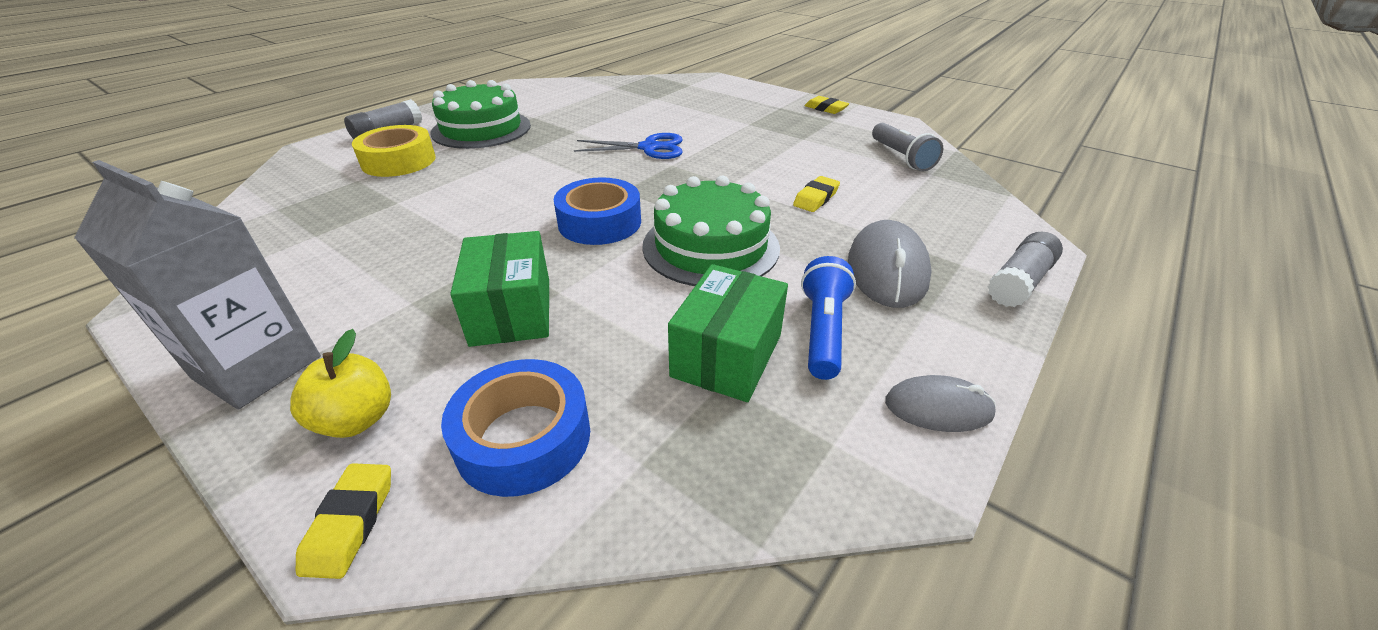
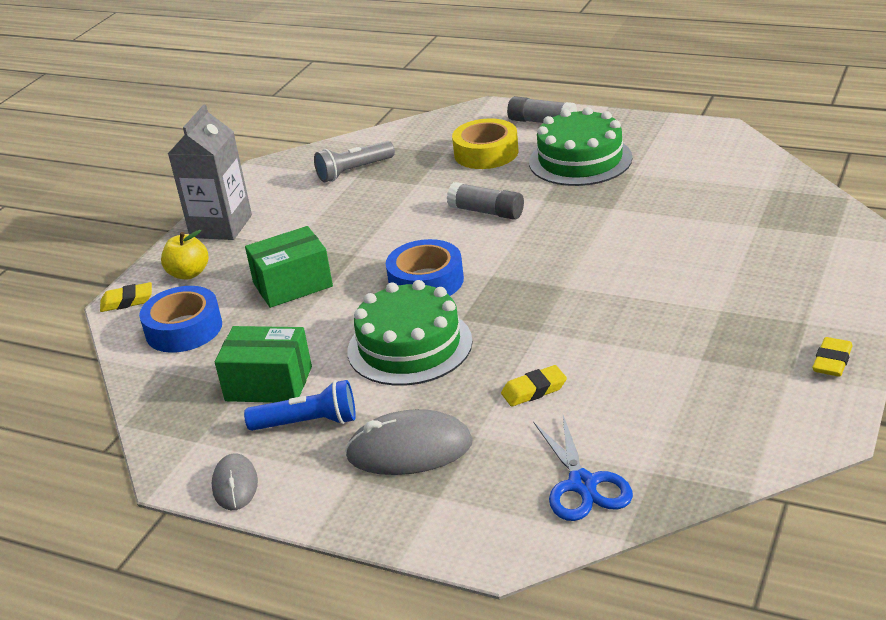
camera: 80 degrees right, 5 degrees down
(649, 148) = (597, 262): blue scissors -> blue scissors (582, 484)
(816, 198) = (534, 390): yellow eraser -> yellow eraser turned 45 degrees counterclockwise
(901, 157) = (690, 443): grey flashlight -> grey flashlight (354, 171)
(1019, 282) = (416, 535): grey glue stick -> grey glue stick (486, 212)

